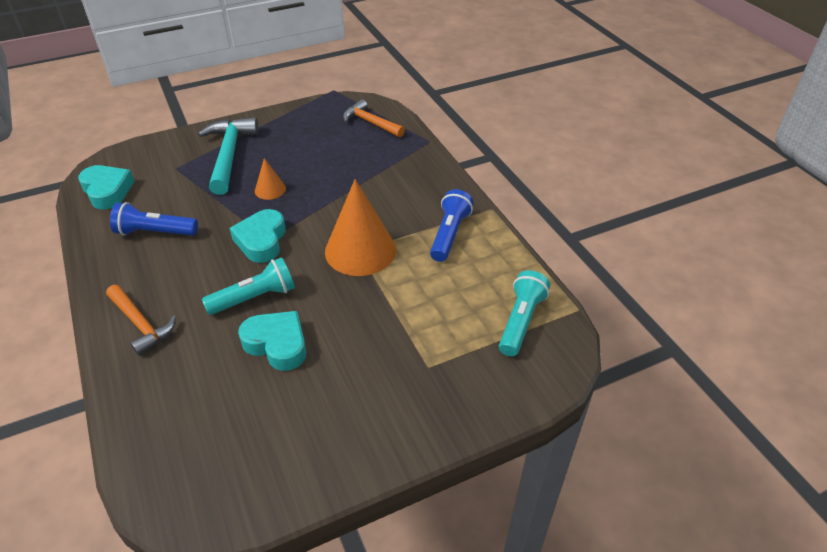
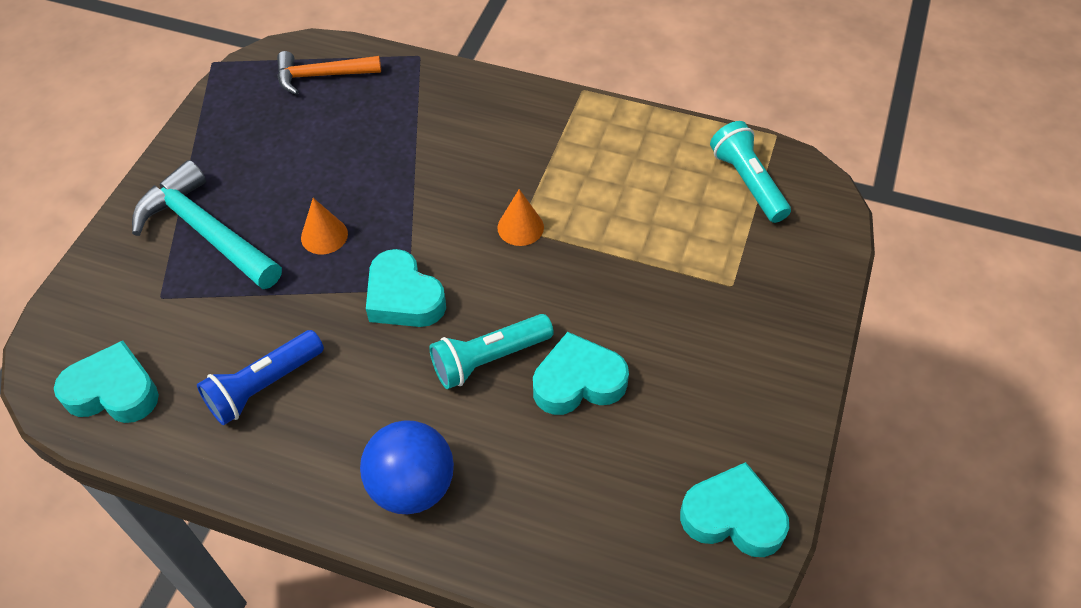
camera: 45 degrees left, 10 degrees up
(140, 324) = (412, 486): orange hammer -> blue ball
(246, 484) = (733, 517): none -> turquoise heart
(255, 298) = (489, 359): turquoise flashlight -> turquoise flashlight turned 135 degrees counterclockwise
(360, 250) = (520, 227): orange cone -> orange cone, size x0.48
(449, 234) = (580, 145): blue flashlight -> none

